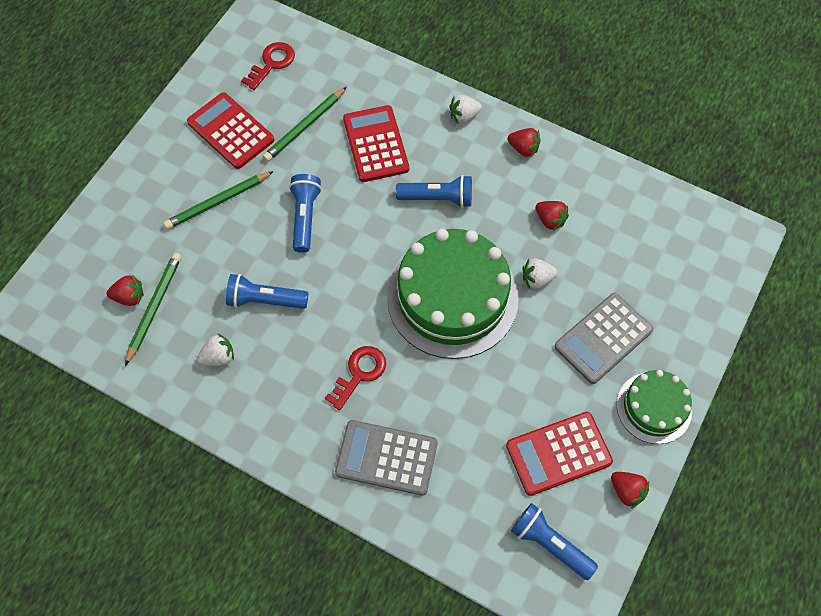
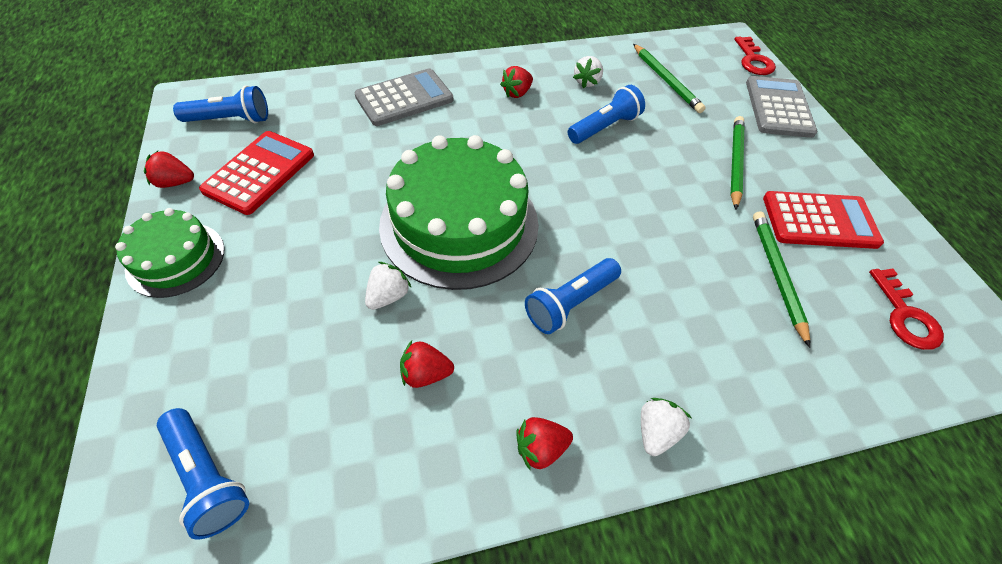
camera: 135 degrees right, 10 degrees down
(129, 297) = (689, 76): red strawberry -> red strawberry (517, 93)
(305, 217) = (659, 199): blue flashlight -> blue flashlight (208, 477)
(359, 373) = (478, 128): red key -> red key (753, 60)
(375, 144) = (696, 311): red calculator -> none
(603, 338) = (271, 286): grey calculator -> grey calculator (778, 107)

